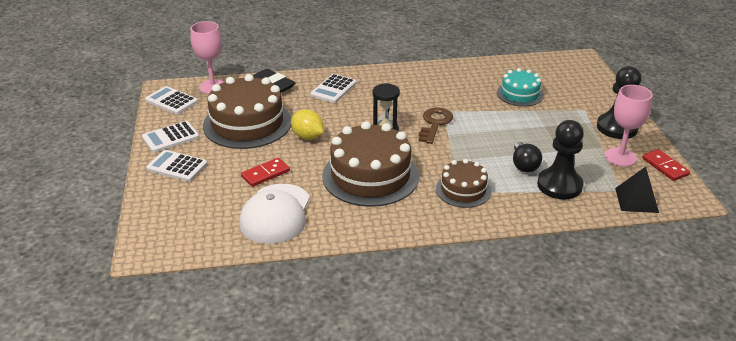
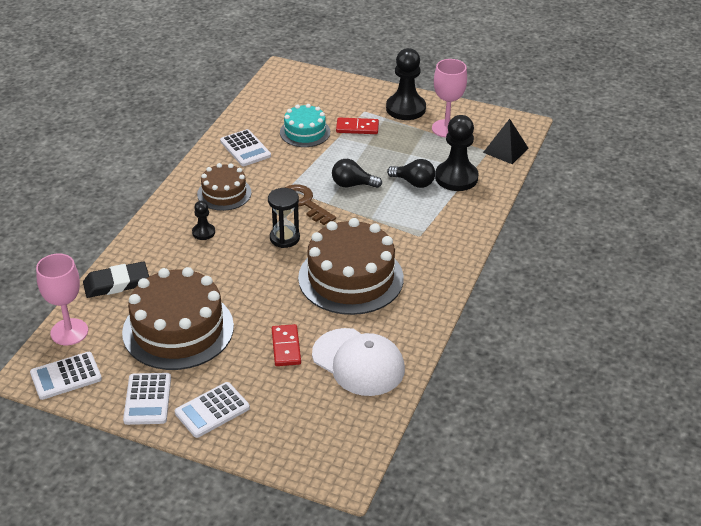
camera: 60 degrees left, 5 degrees up
(307, 137) = (246, 294): yellow lemon -> none
(333, 89) = (173, 242): white calculator -> white calculator (245, 148)
(356, 96) = (203, 232): none -> black pawn
(463, 190) = (419, 232): brown cake -> brown cake (224, 193)
(483, 137) = (352, 184): none -> black light bulb
(665, 167) = (477, 115): red domino -> red domino (357, 128)

